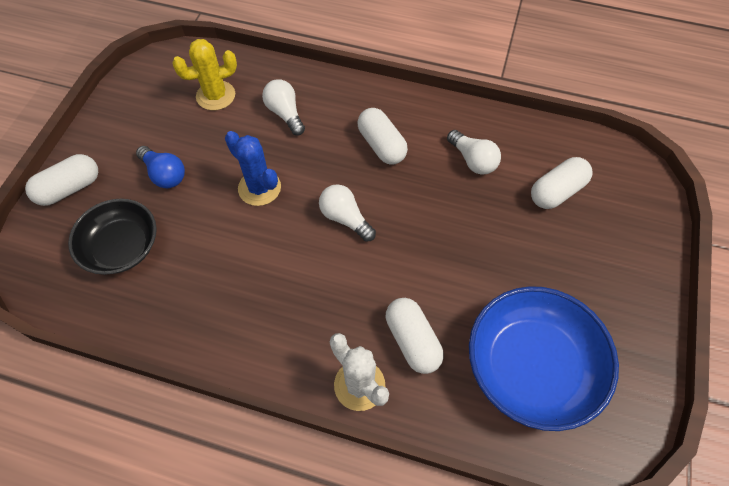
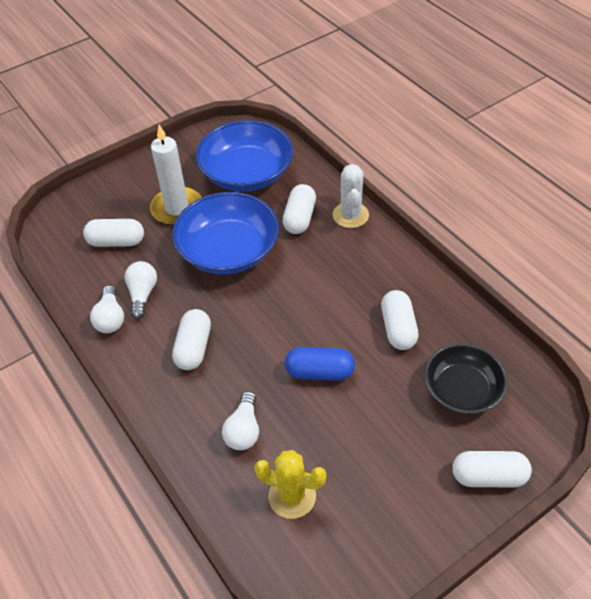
camera: 140 degrees left, 10 degrees down
(164, 174) = (392, 436): blue light bulb -> none
(214, 271) = (398, 328): none -> white capsule
(259, 188) = (319, 372): blue cactus -> blue capsule
(345, 218) = (274, 309): white light bulb -> white light bulb (110, 318)
(446, 250) = (228, 250): none -> blue bowl
(548, 265) = (177, 208): none -> white candle

